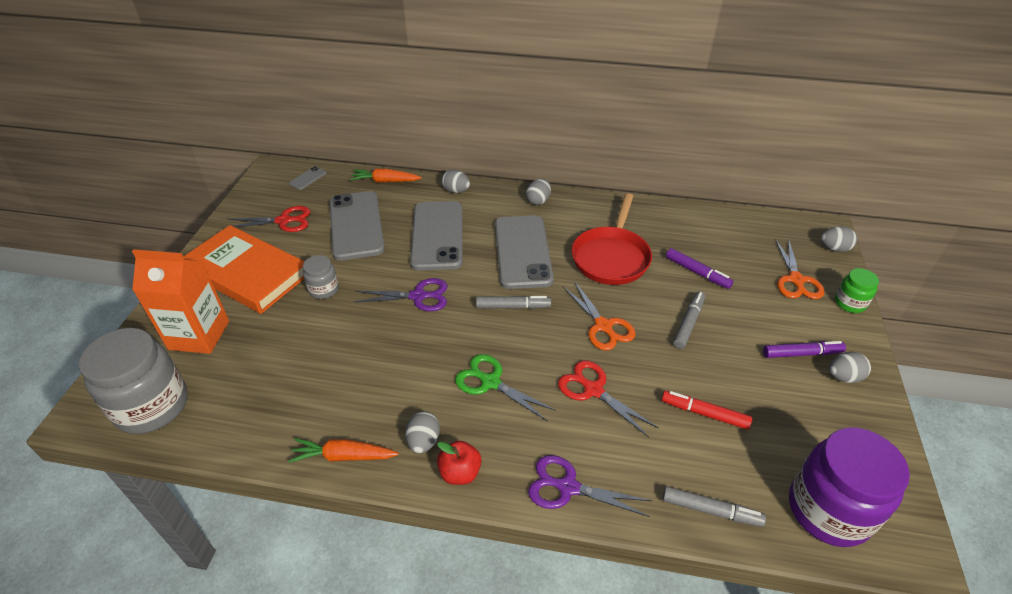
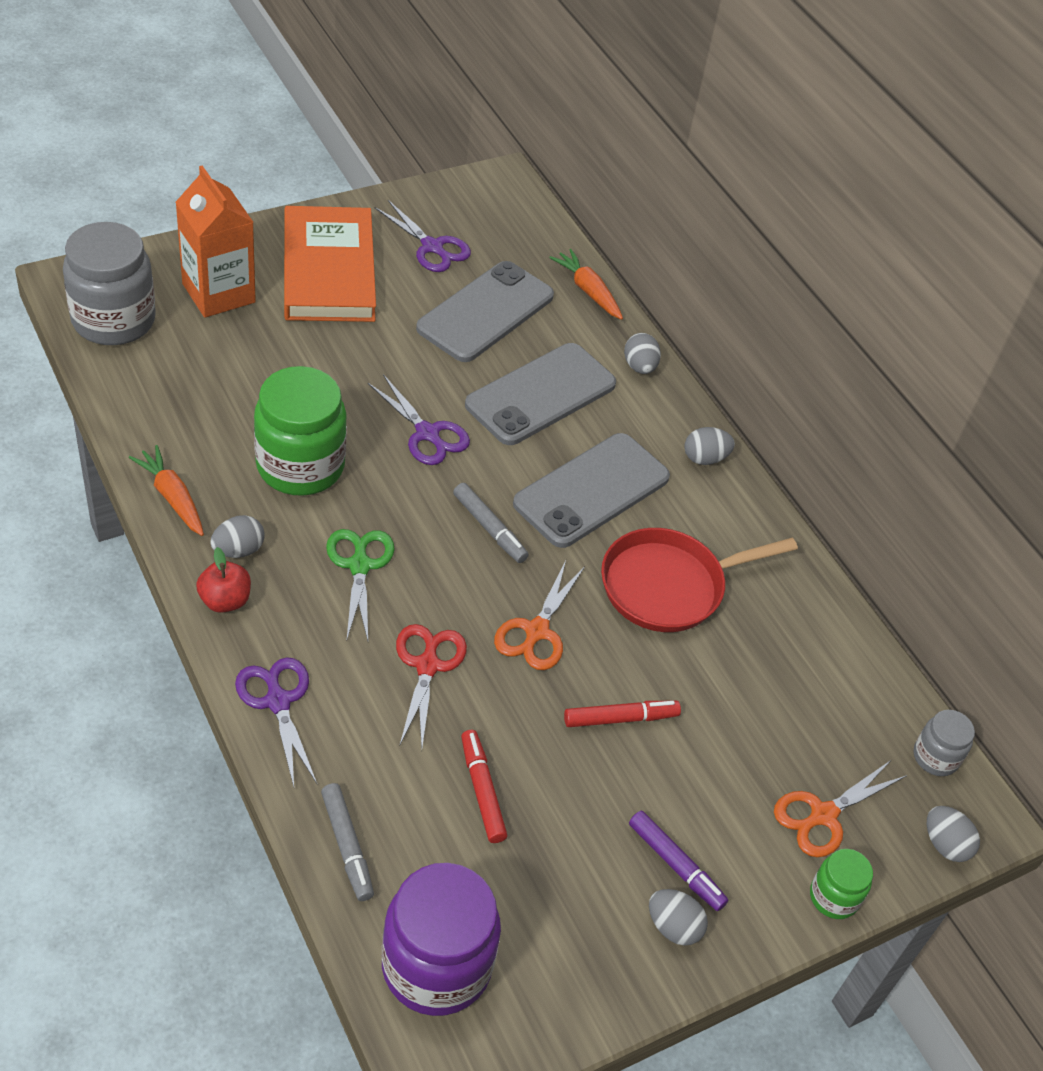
camera: 45 degrees right, 5 degrees up
(284, 221) = (432, 247): red scissors -> purple scissors
(308, 178) = (521, 220): grey phone -> none
(324, 289) = (363, 347): grey jar -> grey jar (935, 757)
(385, 370) = (300, 466): none -> green jar
(688, 323) = (620, 718): grey marker -> red marker
(697, 272) = (728, 692): purple marker -> none

